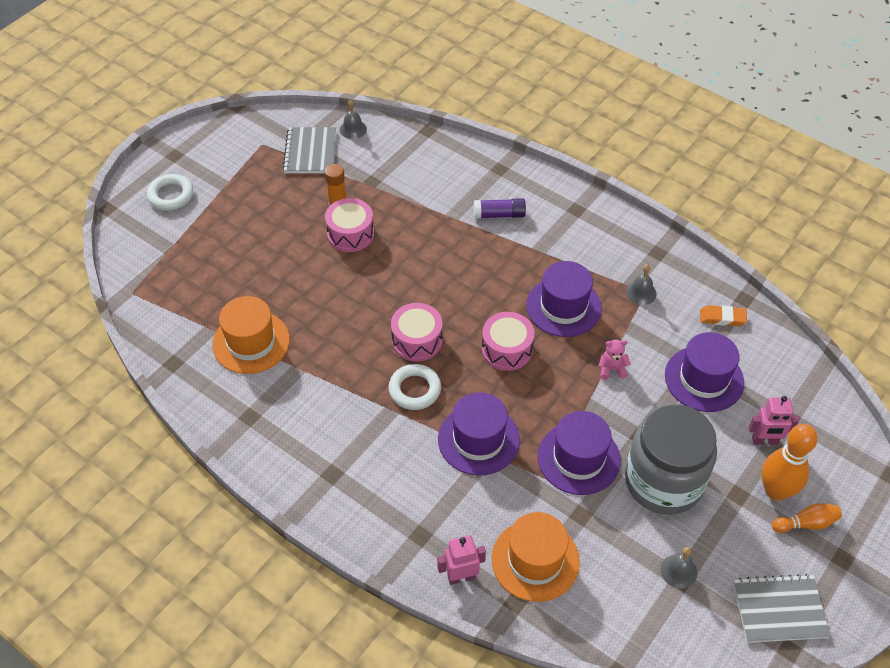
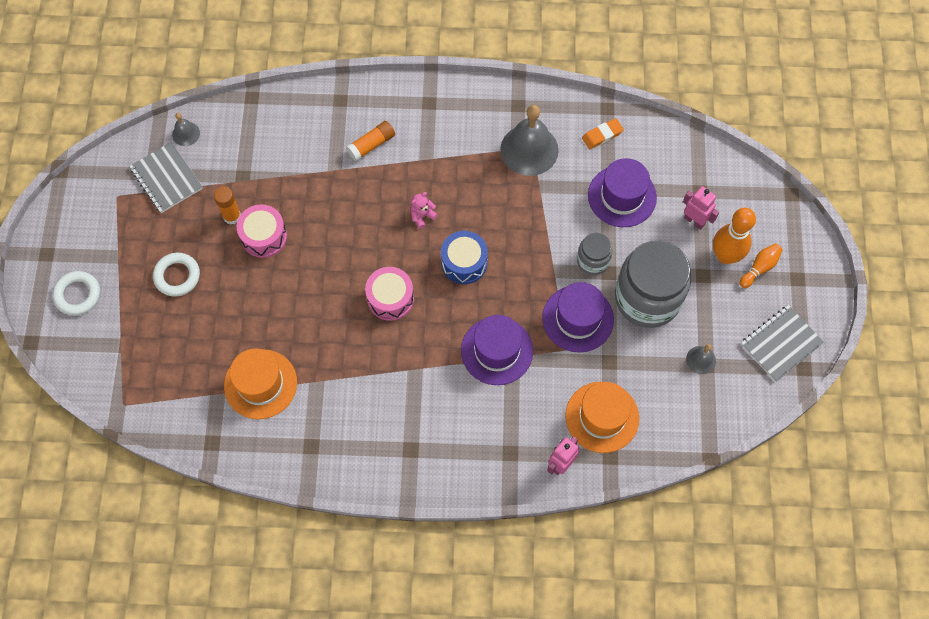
camera: 35 degrees left, 15 degrees up
(415, 389) = (420, 341): white ring -> white ring (177, 276)
(499, 215) = (371, 145): purple glue stick -> orange glue stick
(507, 349) = (464, 262): pink drum -> blue drum
(563, 307) = (480, 198): purple hat -> none
(612, 369) = (552, 230): pink teddy bear -> pink teddy bear (422, 216)
(632, 417) = (593, 261): none -> grey jar
(641, 292) = (529, 149): grey bell -> grey bell, size x2.09
(765, 441) = (694, 221): pink robot -> pink robot turned 105 degrees counterclockwise

